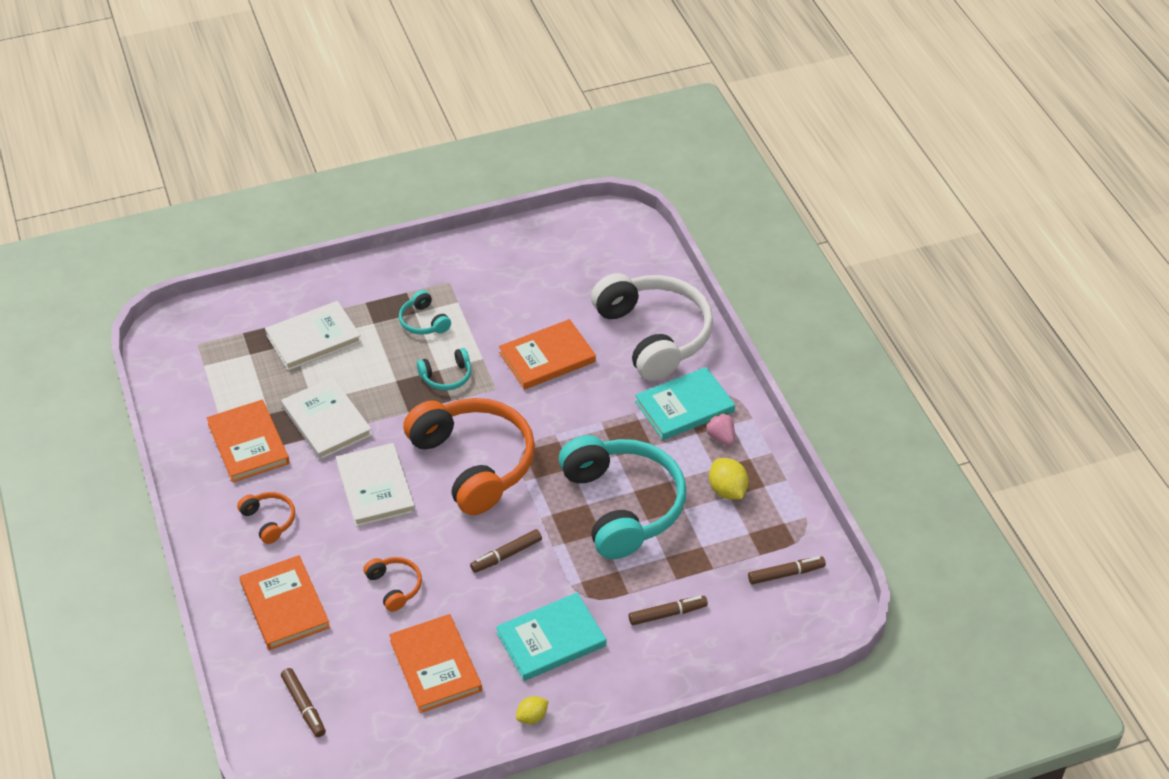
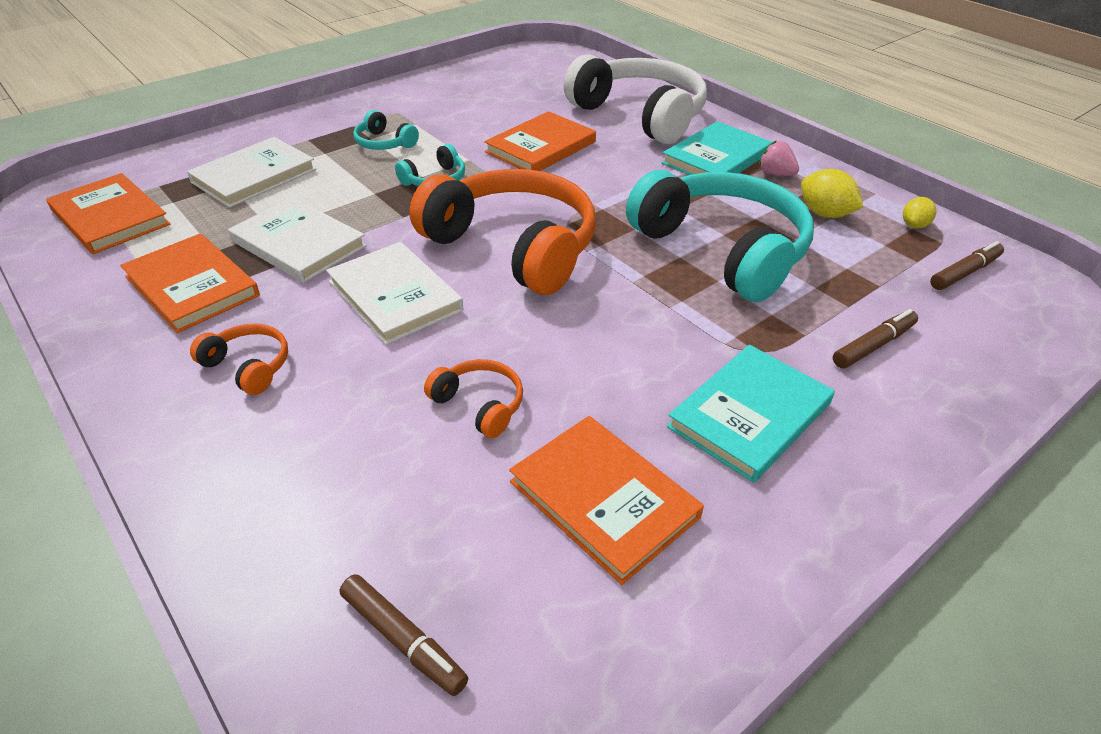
camera: 20 degrees left, 5 degrees down
(284, 605) = (309, 475): orange book -> orange book (110, 217)
(506, 555) = (617, 330): brown marker -> none
(532, 717) = (806, 535): yellow lemon -> yellow lemon (914, 225)

